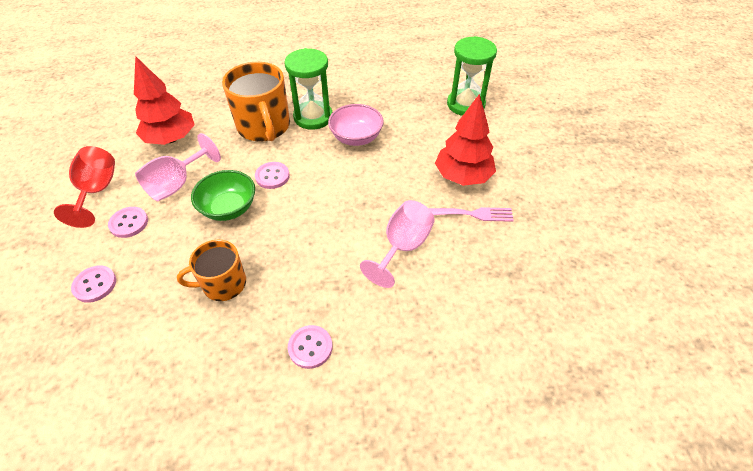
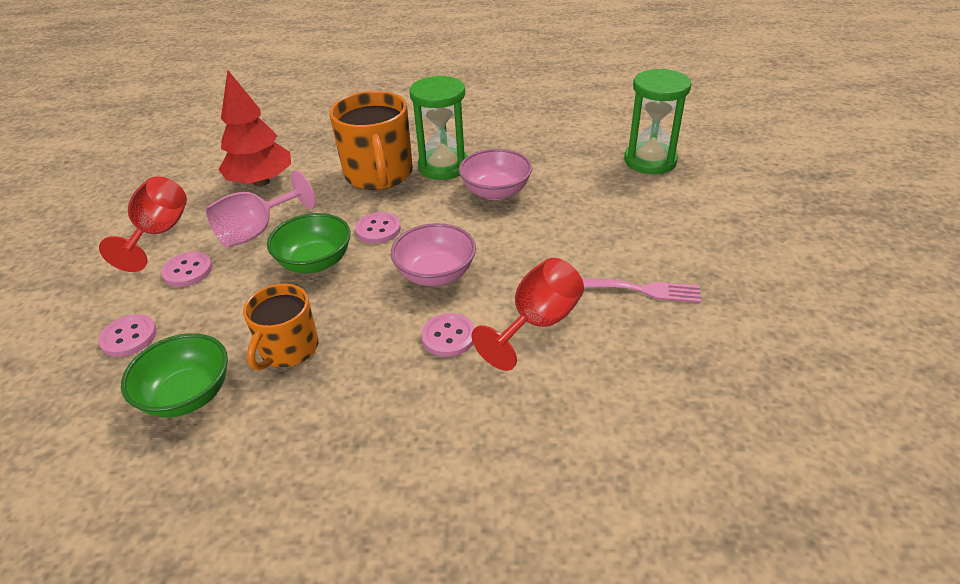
camera: 10 degrees right, 10 degrees down
(153, 329) = (188, 395): none -> green bowl
(223, 284) = (288, 349): orange mug -> orange mug turned 60 degrees counterclockwise
(310, 347) = (388, 437): pink button -> pink button (448, 336)
(322, 212) = (436, 274): none -> pink bowl
(402, 247) = (537, 323): pink goblet -> red goblet
(463, 176) = (635, 244): red tree -> none

